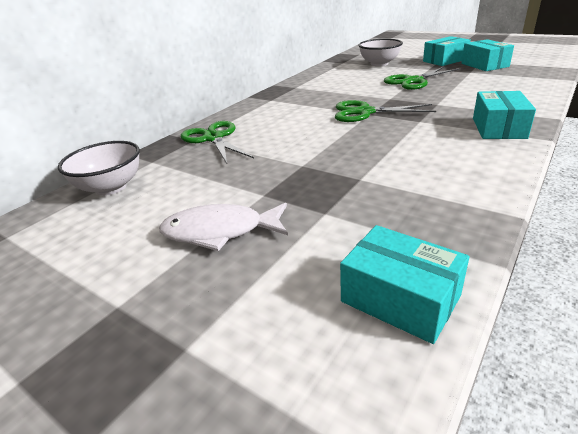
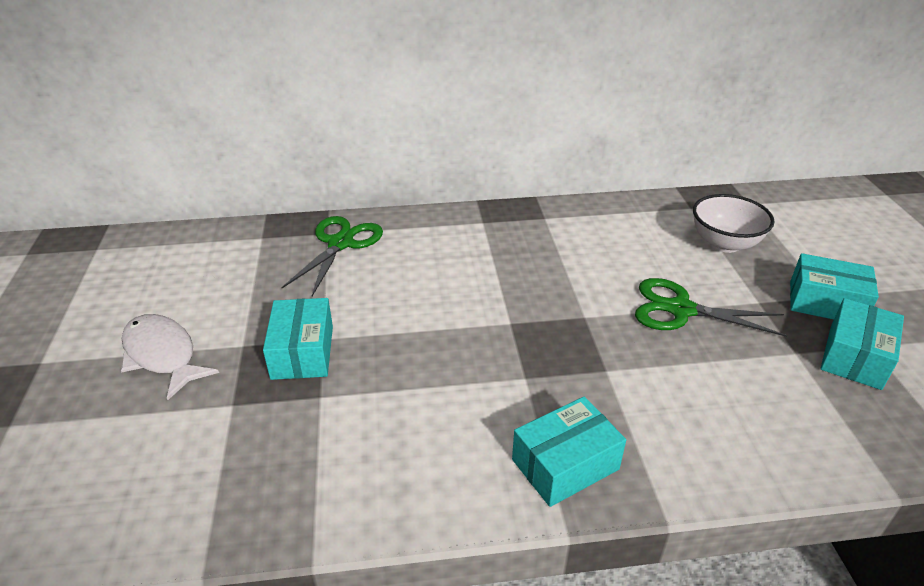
camera: 45 degrees right, 5 degrees up
(111, 187) = (198, 247): white bowl -> none
(365, 112) = (511, 317): green scissors -> none
(400, 298) = (115, 518): turquoise box -> turquoise box (302, 352)

